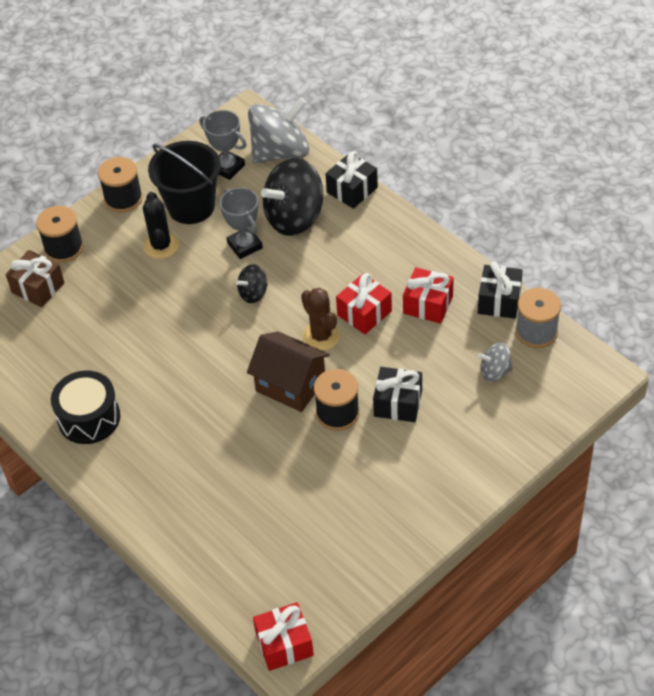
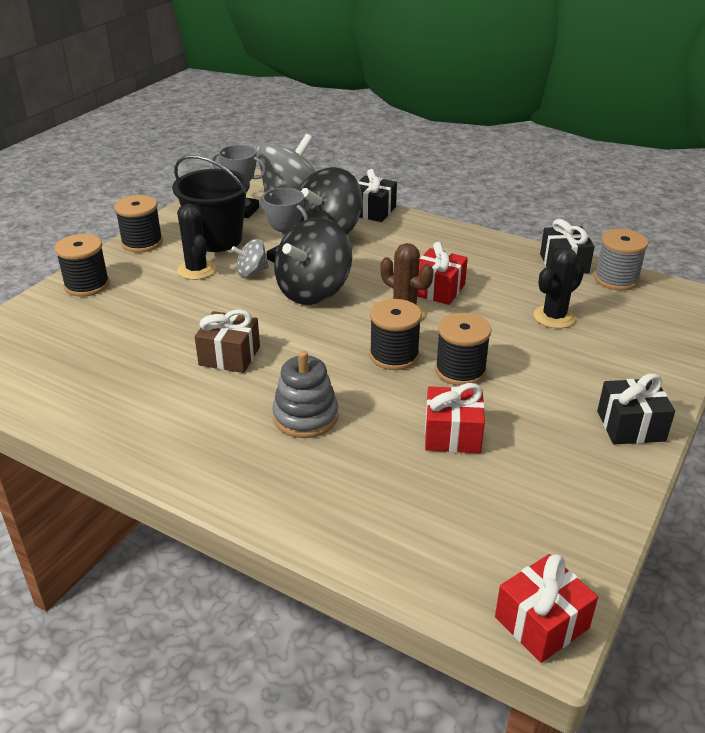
camera: 20 degrees left, 15 degrees down
(38, 288) = (65, 319): brown gift -> brown gift (229, 356)
(89, 418) = (165, 423): black drum -> none
(195, 435) = (305, 417): none -> grey stacking toy
(253, 293) = (313, 291): black spinning top -> black spinning top, size x2.06
(290, 385) = (394, 355): brown house -> black spool
(398, 403) = (520, 352): black gift -> black gift (630, 426)
(428, 305) = (497, 275): red gift -> red gift (452, 434)
(450, 368) = (554, 317): none -> black cactus
(495, 371) = (600, 313): grey spinning top -> grey spinning top (251, 272)

